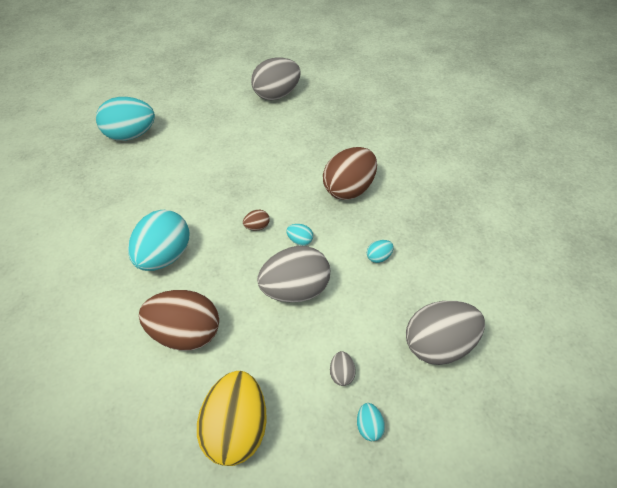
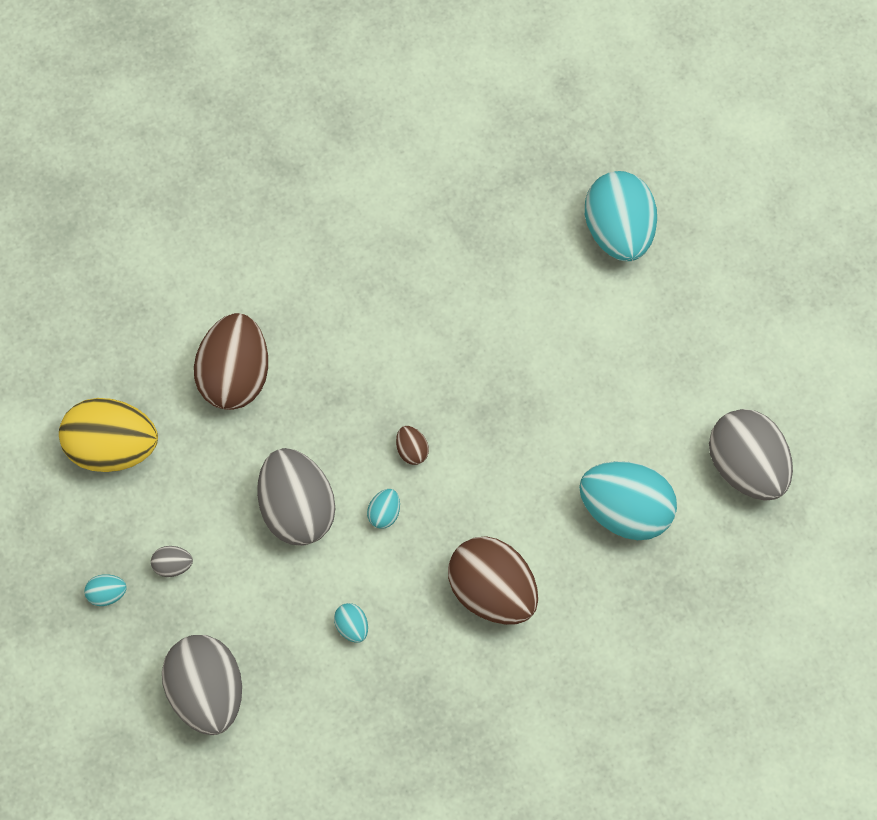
camera: 90 degrees right, 20 degrees up
(165, 256) = (358, 328): turquoise egg -> turquoise egg (625, 509)

